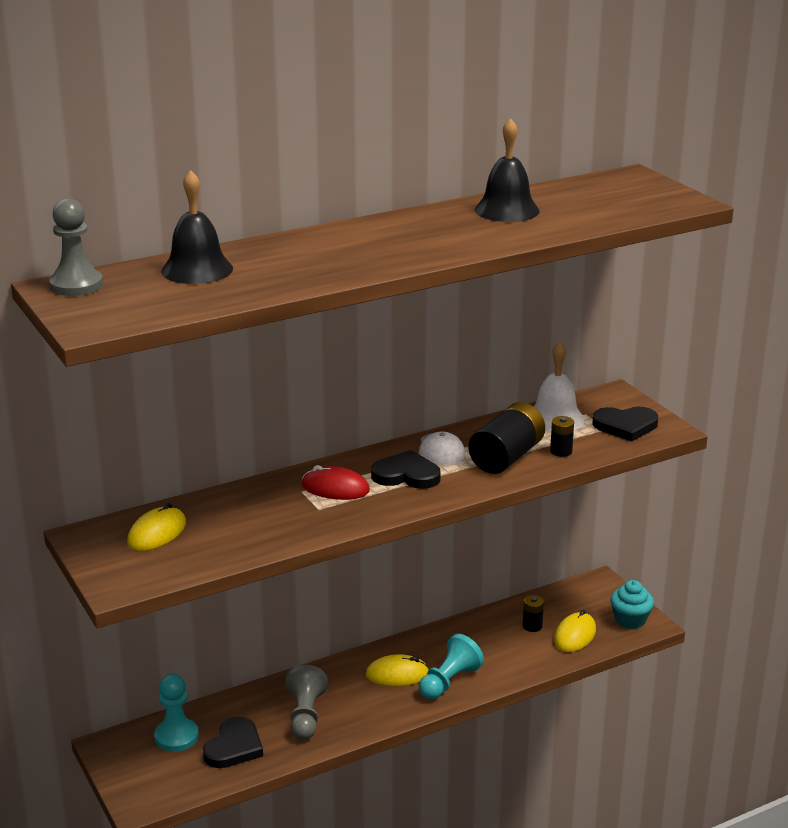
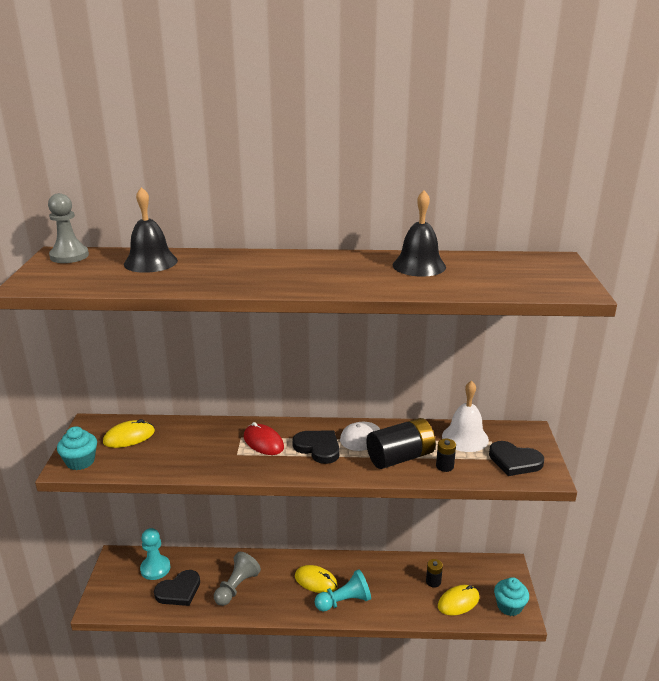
camera: 30 degrees right, 0 degrees up
(128, 576) = (80, 461): none -> turquoise cupcake

